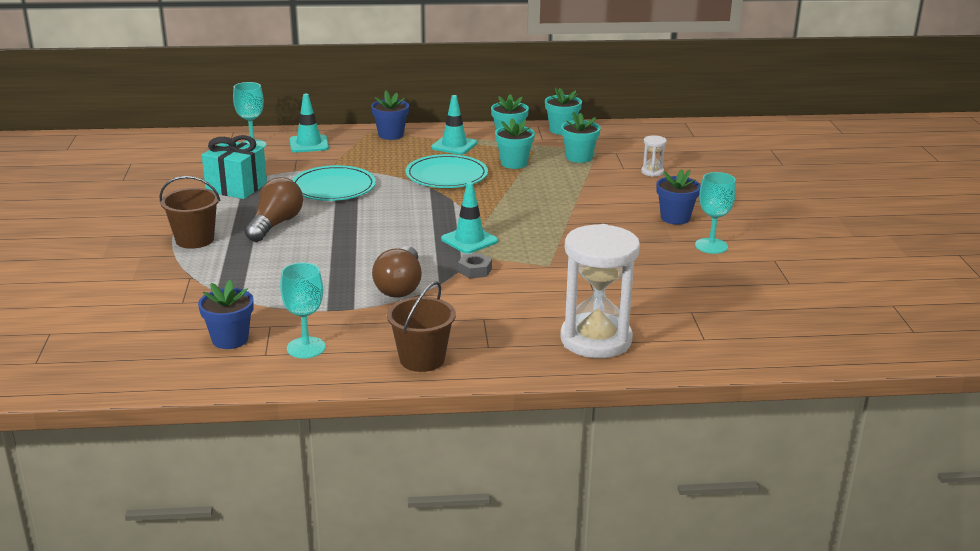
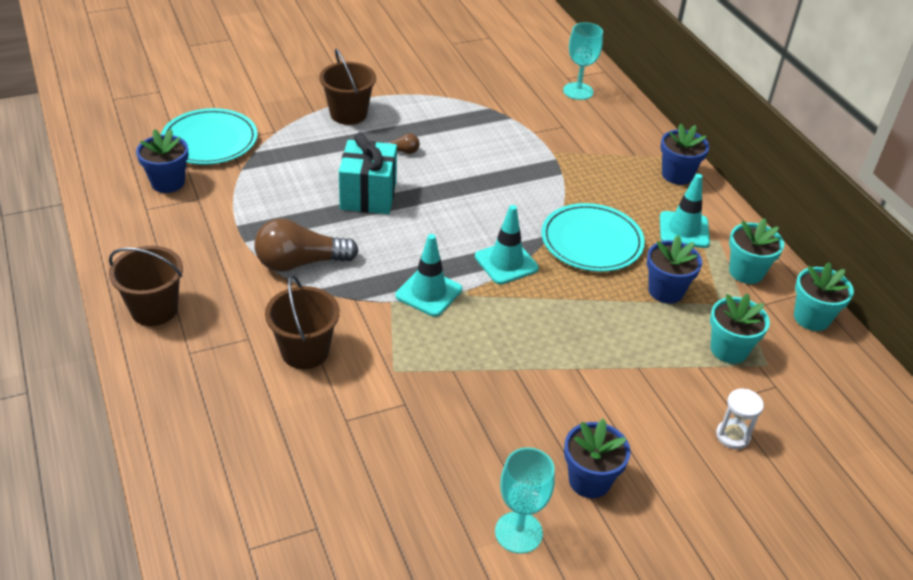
camera: 70 degrees right, 15 degrees up
(236, 187) = (472, 107): turquoise gift -> turquoise gift (368, 195)
(275, 224) = (402, 151): brown light bulb -> brown light bulb, size x0.44
(306, 348) = (162, 229): turquoise goblet -> none
(309, 144) = (607, 125): turquoise traffic cone -> turquoise traffic cone (506, 263)
(333, 187) = (508, 167): turquoise plate -> turquoise plate (209, 140)
(475, 270) = (356, 311): grey nut -> none
(511, 296) = (305, 351): none -> brown bucket
(514, 163) = (666, 291): turquoise flower pot -> blue flower pot
(596, 340) = (222, 440): white hourglass -> none

